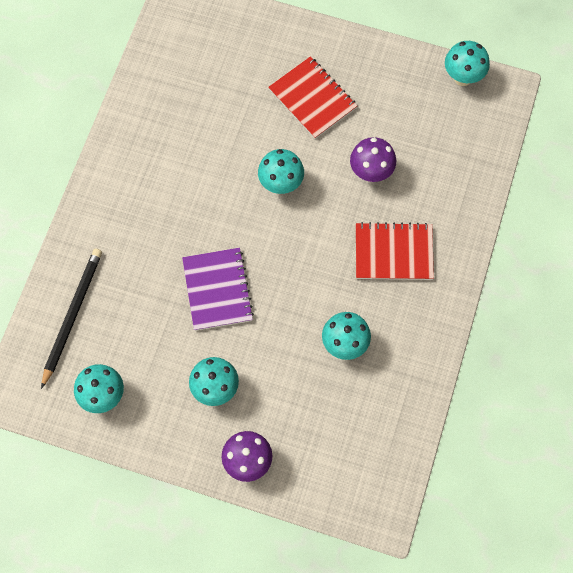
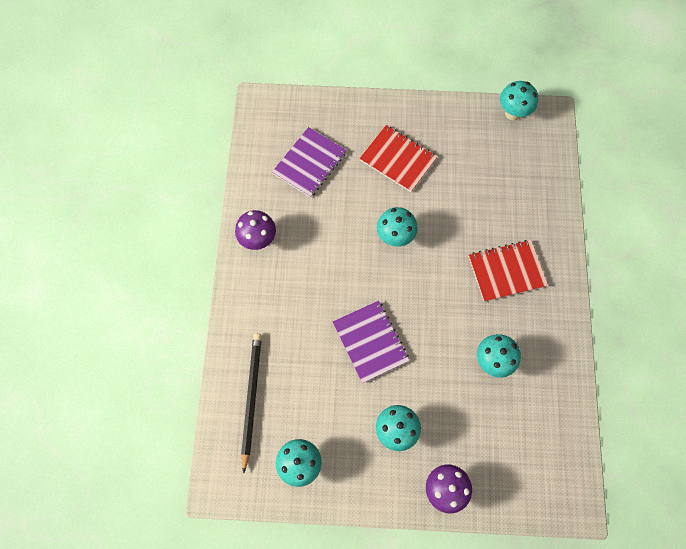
camera: 15 degrees left, 0 degrees up
(212, 79) = (310, 163): none -> purple notebook
(371, 173) = (465, 209): purple mushroom -> purple mushroom (258, 240)

